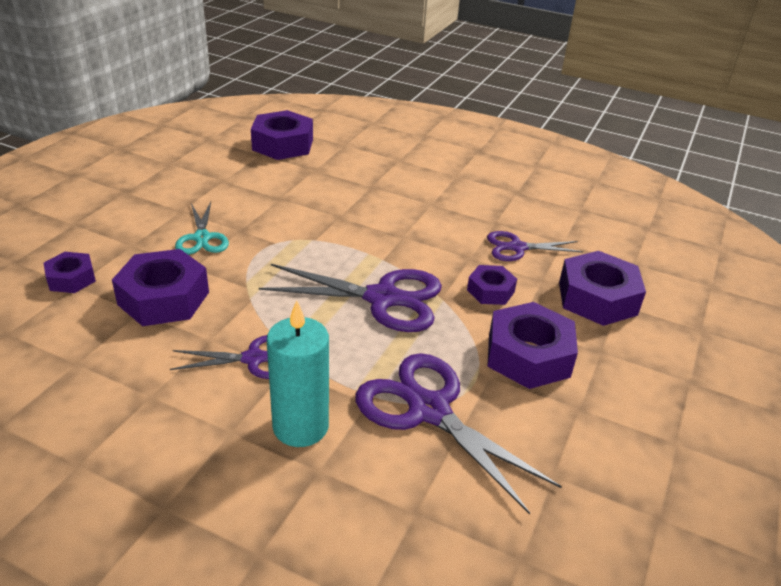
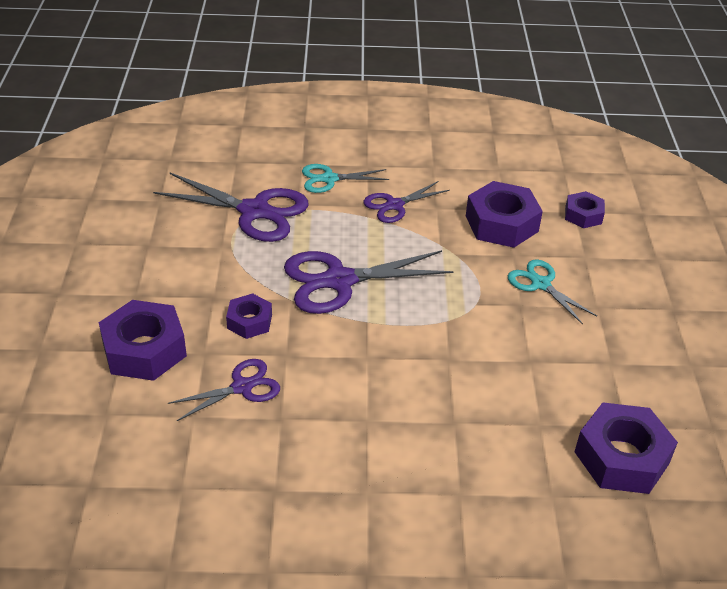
camera: 155 degrees right, 5 degrees up
(300, 426) = (329, 179): turquoise candle -> turquoise scissors
(528, 356) = (196, 271): purple nut -> none

